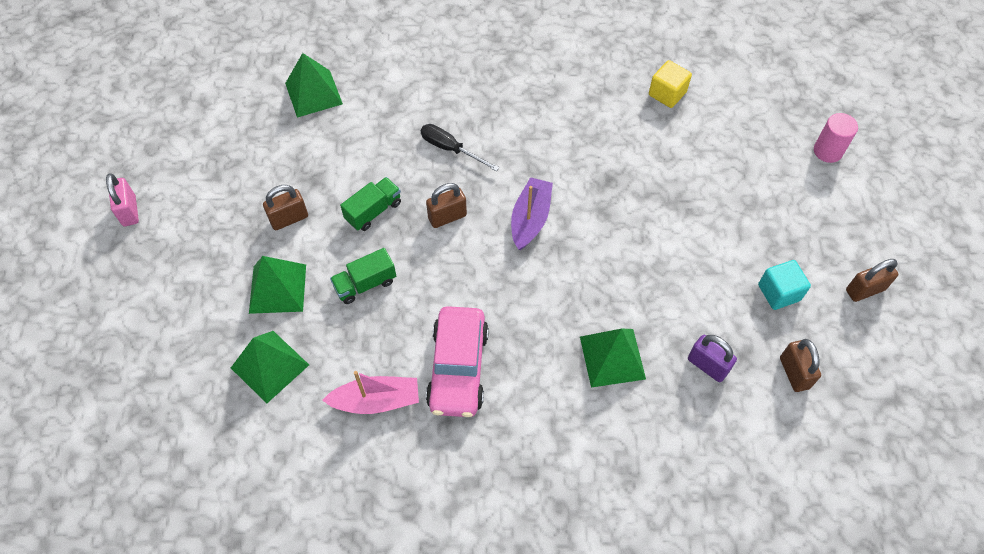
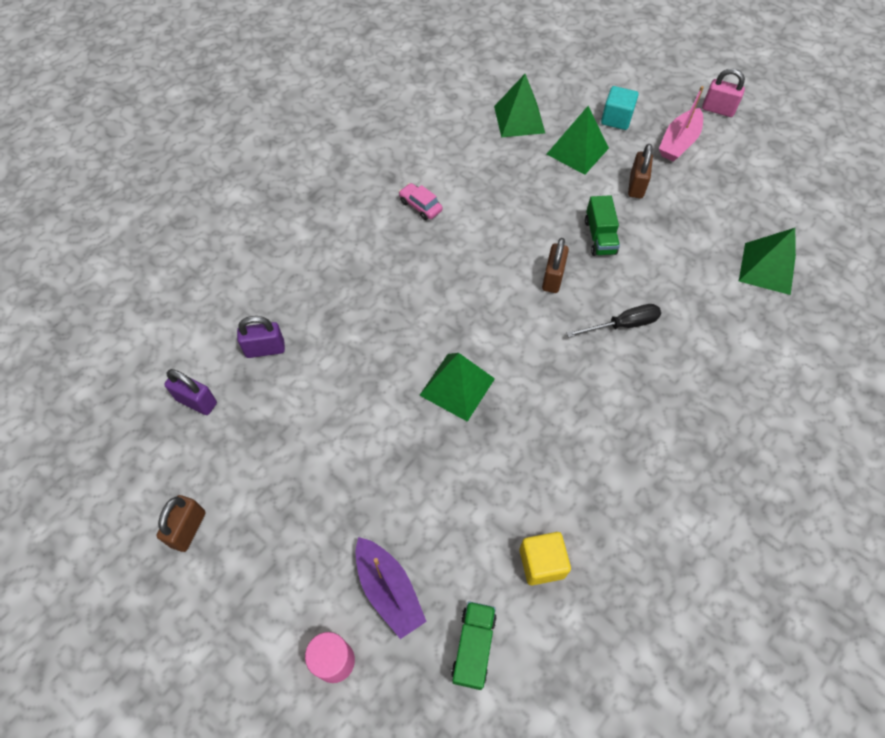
camera: 130 degrees right, 0 degrees up
(365, 284) = (537, 196): green truck -> green truck (473, 647)
(376, 401) = (442, 154): pink boat -> pink boat (678, 142)
(458, 368) = (420, 206): pink car -> pink car, size x0.48
(530, 219) = (500, 331): purple boat -> purple boat (389, 590)
(612, 357) = (335, 295): green pyramid -> green pyramid (457, 387)
(779, 292) = (259, 455): turquoise cube -> turquoise cube (616, 119)
(794, 373) = (196, 401): brown padlock -> purple padlock

